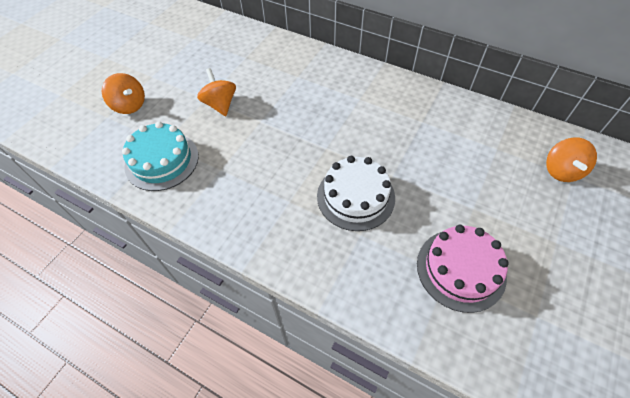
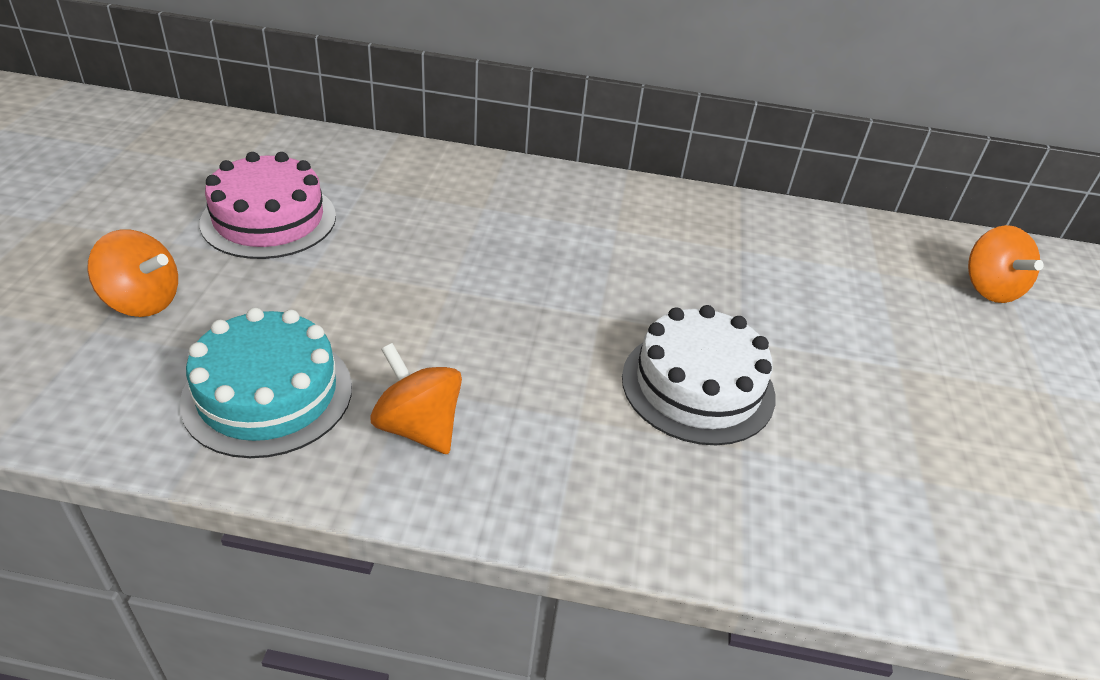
camera: 25 degrees left, 15 degrees down
(220, 104) = (351, 272): orange spinning top -> orange spinning top (418, 427)
(460, 269) = (939, 466): pink cake -> pink cake (269, 219)

